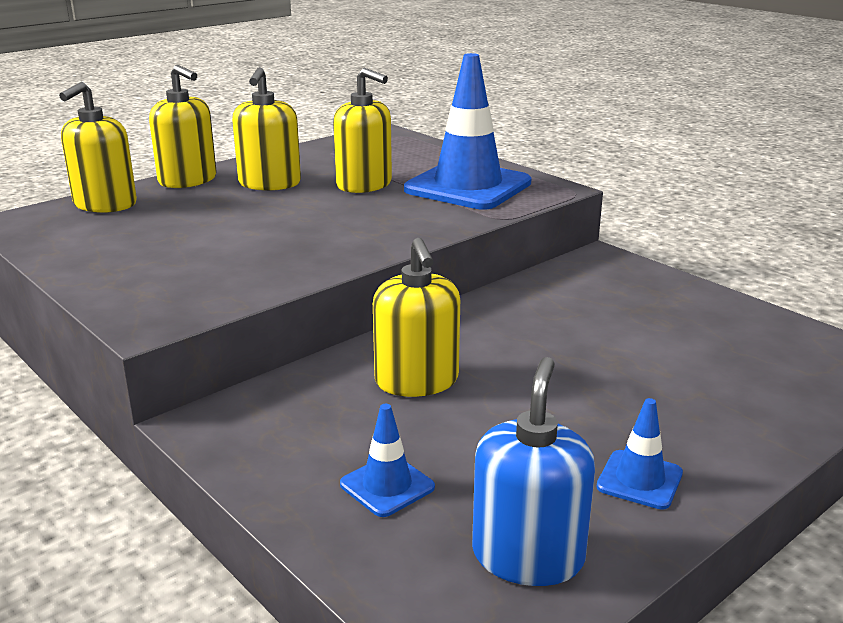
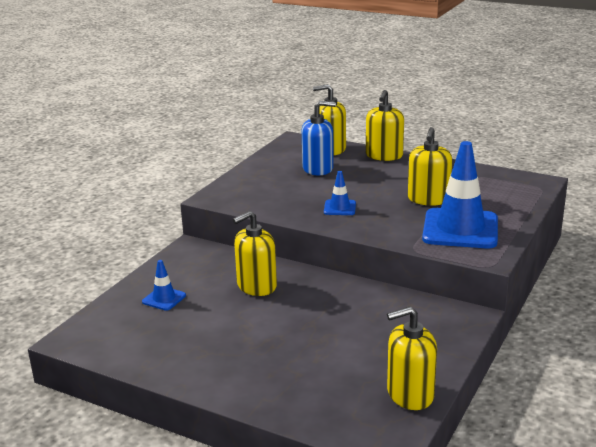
camera: 70 degrees right, 0 degrees up
(269, 183) = (401, 175): yellow soap dispenser -> yellow soap dispenser (410, 394)
(528, 556) = (128, 341): blue soap dispenser -> blue soap dispenser (318, 169)
(639, 480) = (198, 363): blue traffic cone -> blue traffic cone (340, 208)

